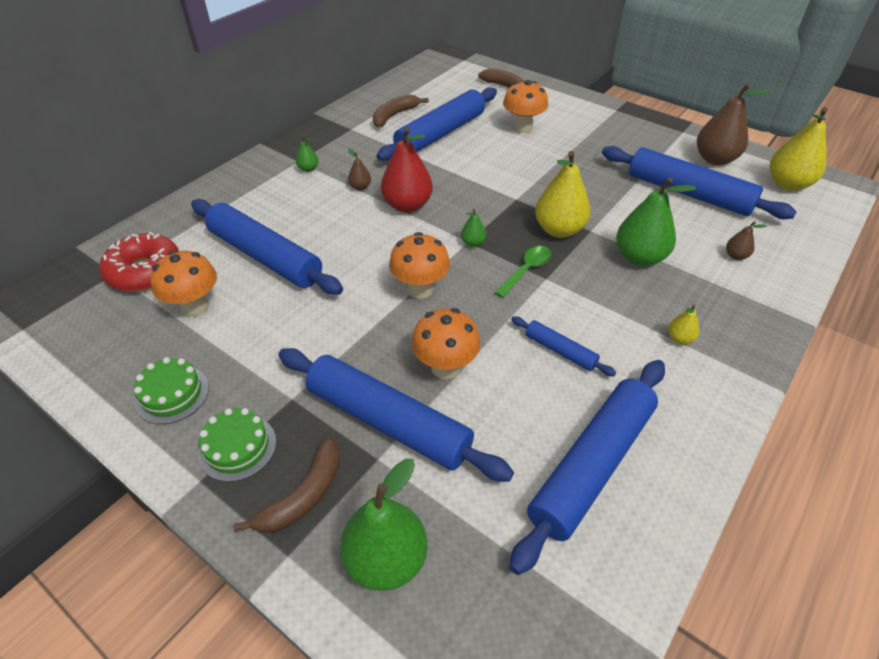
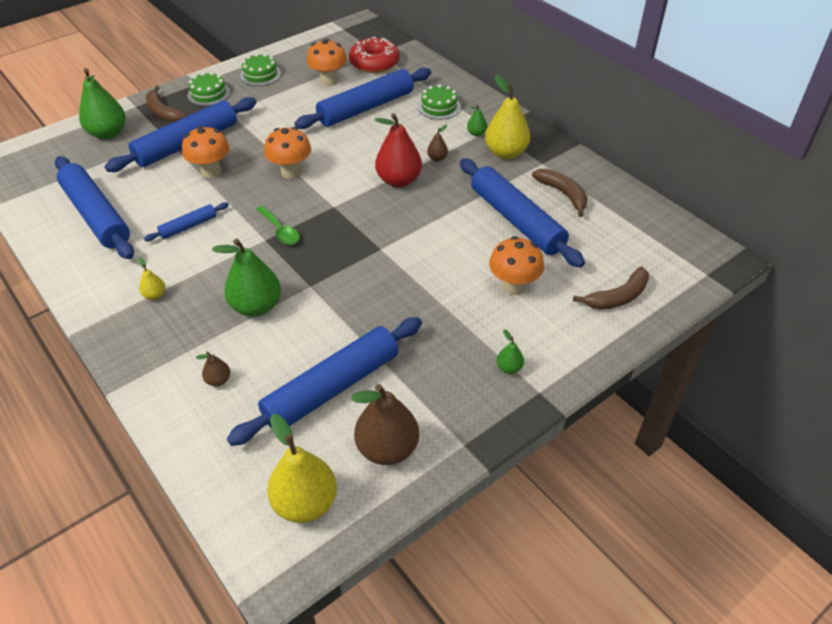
camera: 105 degrees right, 0 degrees up
(258, 200) = (439, 107): none -> green cake
(473, 243) = (330, 208): green pear -> green pear (509, 368)
(559, 230) = (321, 264): yellow pear -> yellow pear (506, 153)

